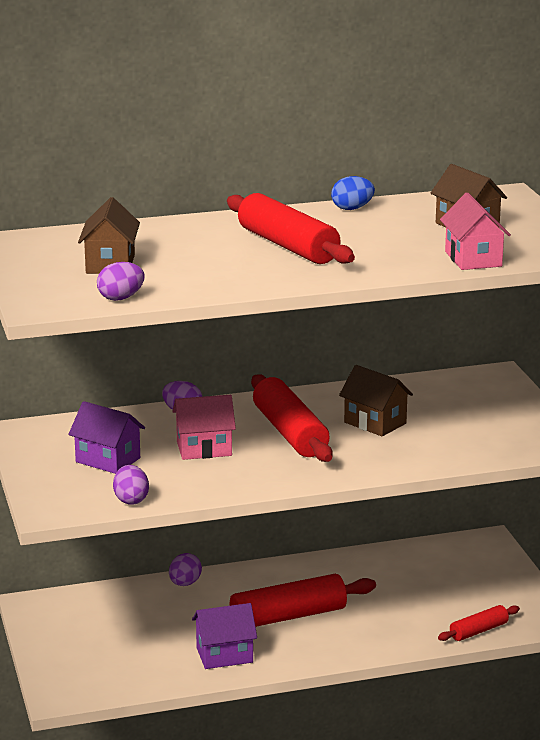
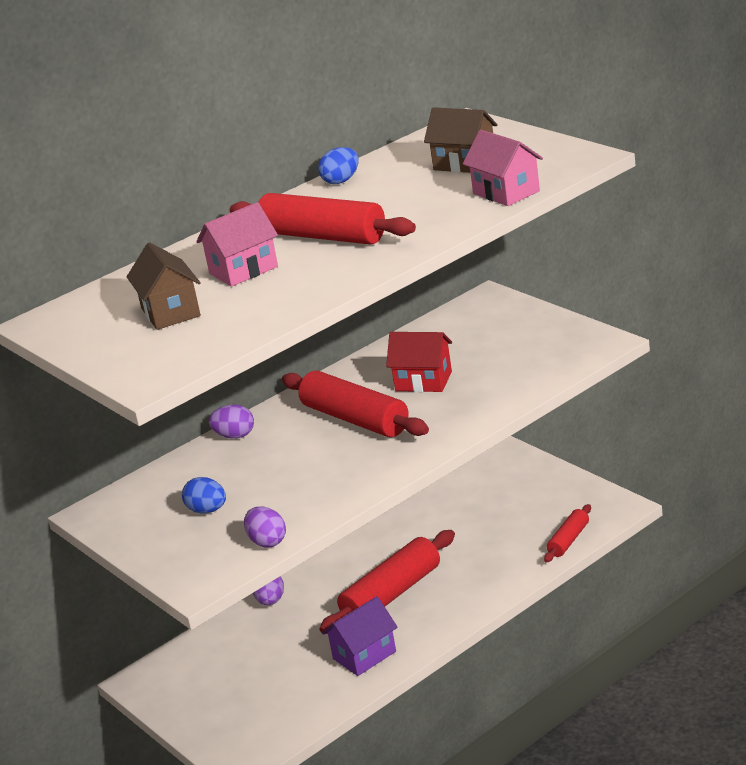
camera: 20 degrees left, 5 degrees up
(108, 460) = (207, 510): purple house -> blue egg
(121, 298) = (220, 343): purple egg -> none
(204, 448) = (289, 464): pink house -> pink house (243, 270)
(375, 423) = (423, 381): brown house -> red house

